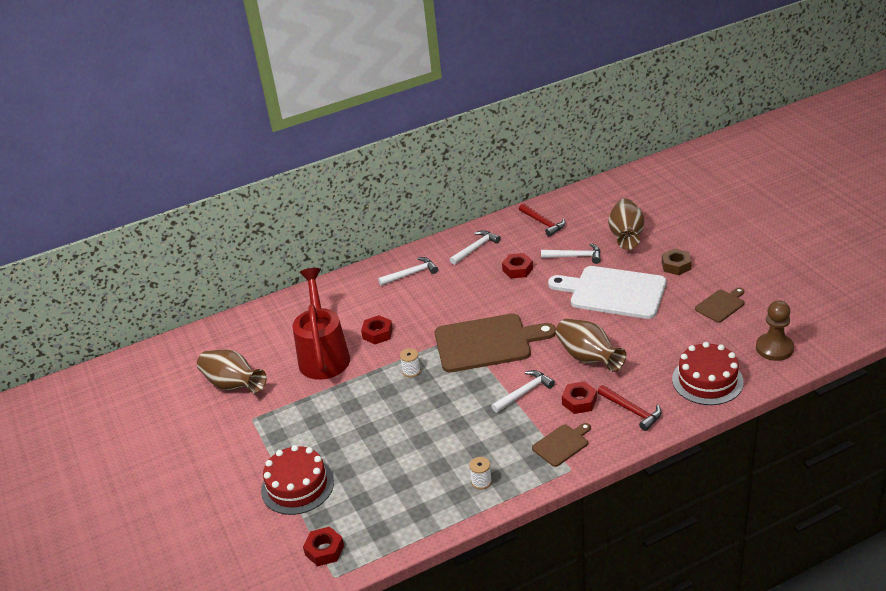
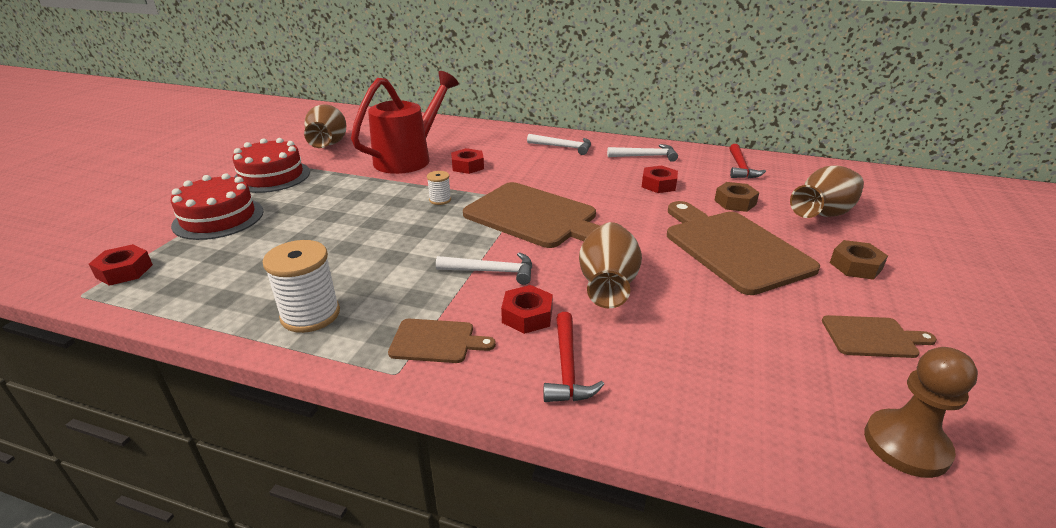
camera: 40 degrees right, 5 degrees down
(481, 482) = (310, 315): white spool -> white spool, size x1.91
(575, 256) = (735, 202): white hammer -> brown nut
(613, 292) = (733, 248): white cutting board -> brown cutting board
(707, 380) = (725, 408): red cake -> red cake (271, 176)

